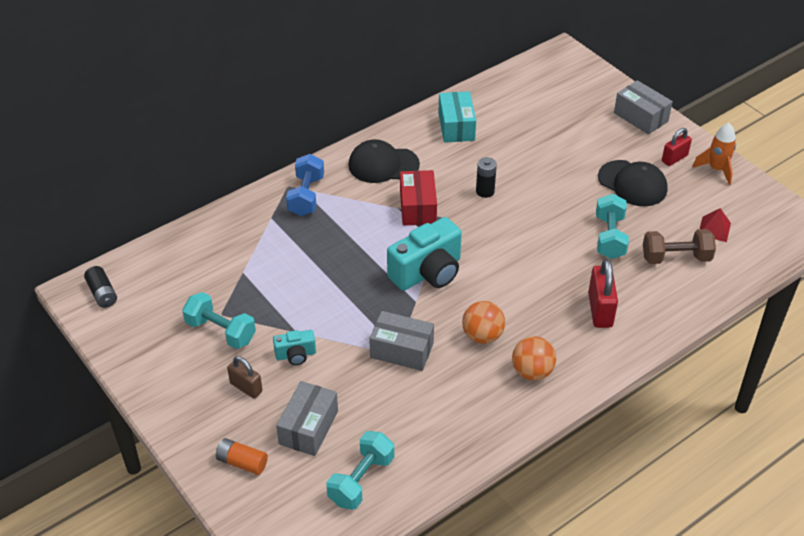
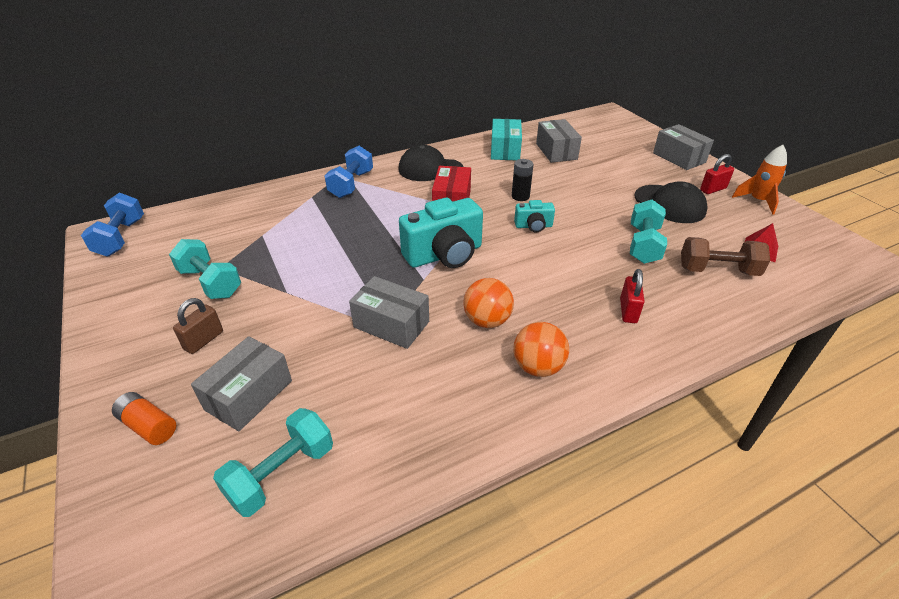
camera: 10 degrees right, 5 degrees down
(102, 293) = (121, 238): black battery -> blue dumbbell
(246, 387) = (204, 340): brown padlock -> brown padlock turned 75 degrees clockwise
(295, 355) = (274, 314): turquoise camera -> turquoise camera (533, 226)
(511, 122) = (556, 151): none -> grey box
(600, 310) = (628, 311): red padlock -> red padlock, size x0.66

